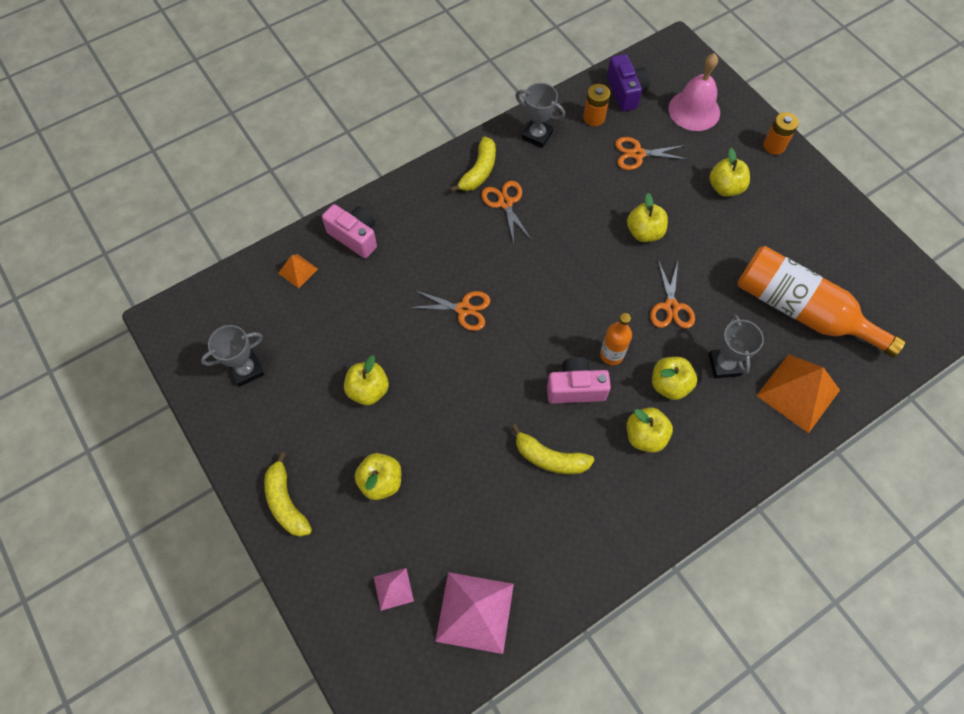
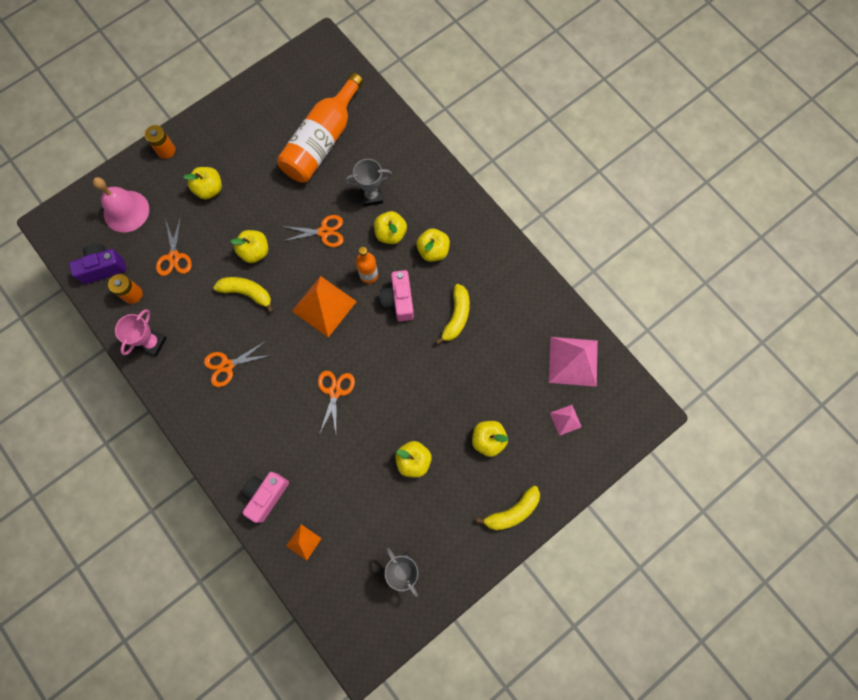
camera: 95 degrees left, 10 degrees up
(479, 171) = (193, 391): yellow banana -> yellow banana (247, 293)
(537, 135) = (152, 343): grey trophy -> pink trophy
(798, 392) = (390, 148): orange pyramid -> orange pyramid (324, 306)

